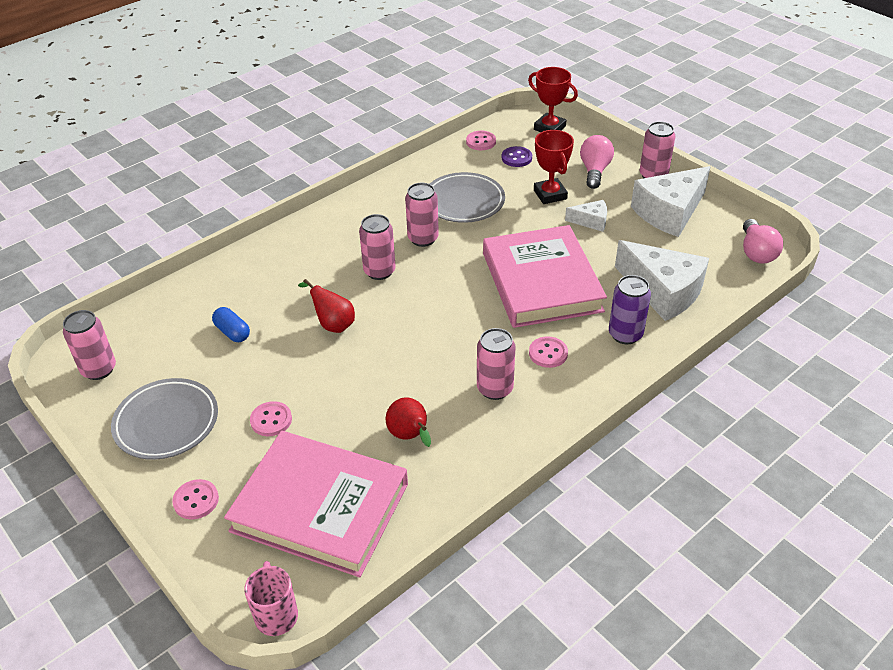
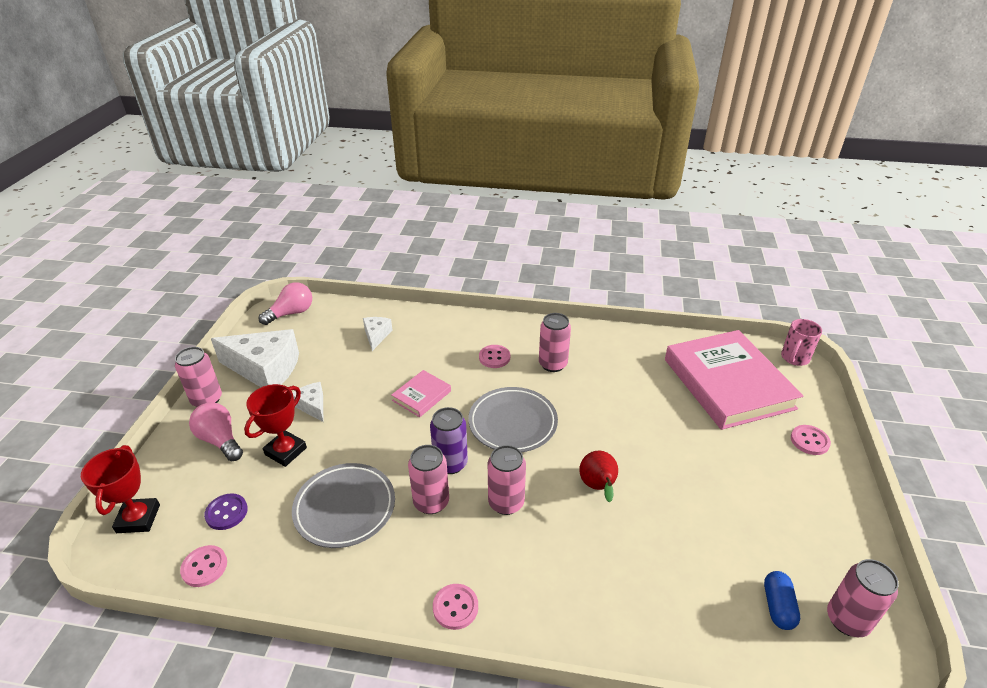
camera: 130 degrees left, 5 degrees down
(166, 422) = (802, 512): grey plate -> grey plate (512, 423)
(232, 332) = (688, 552): blue capsule -> blue capsule (778, 606)
(271, 420) = (716, 452): pink button -> pink button (455, 607)
(410, 436) = (634, 378): red pear -> none
(541, 282) = (421, 396): pink book -> pink book, size x0.44
(594, 171) = (220, 440): pink light bulb -> pink light bulb turned 75 degrees clockwise
(625, 334) = (439, 334): purple can -> purple can (450, 463)
(663, 291) = (376, 336): white cheese -> white cheese, size x0.49

